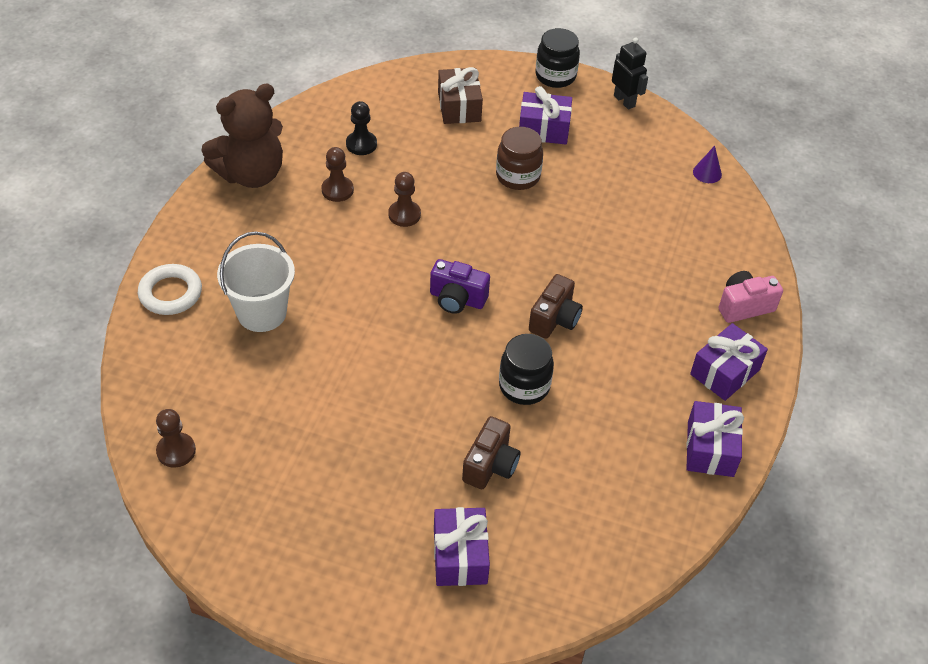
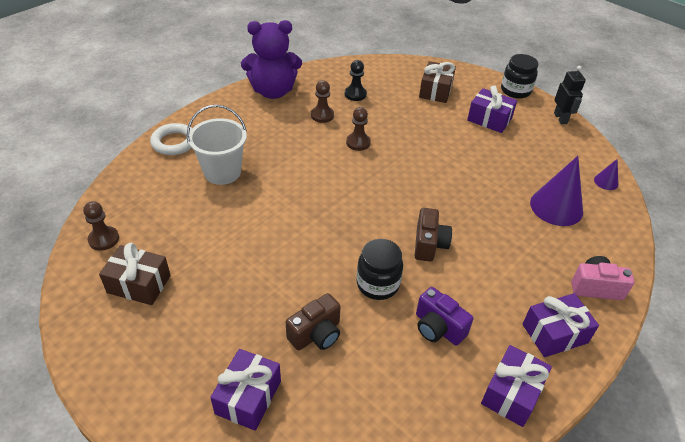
camera: 25 degrees right, 5 degrees down
(251, 174) = (273, 91): brown teddy bear -> purple teddy bear
(259, 487) = (139, 284): none -> brown gift
(457, 299) = (362, 207): purple camera -> purple camera (438, 328)
(518, 176) = (454, 142): brown jar -> none
(554, 319) = (429, 244): brown camera -> brown camera turned 45 degrees counterclockwise
(668, 224) = (556, 207): none -> purple cone

